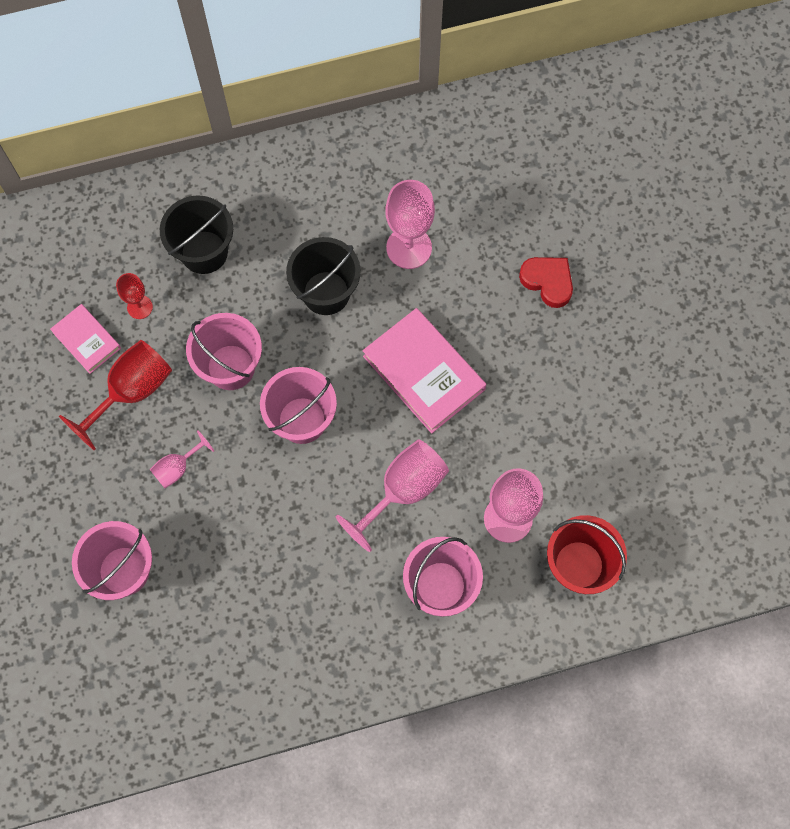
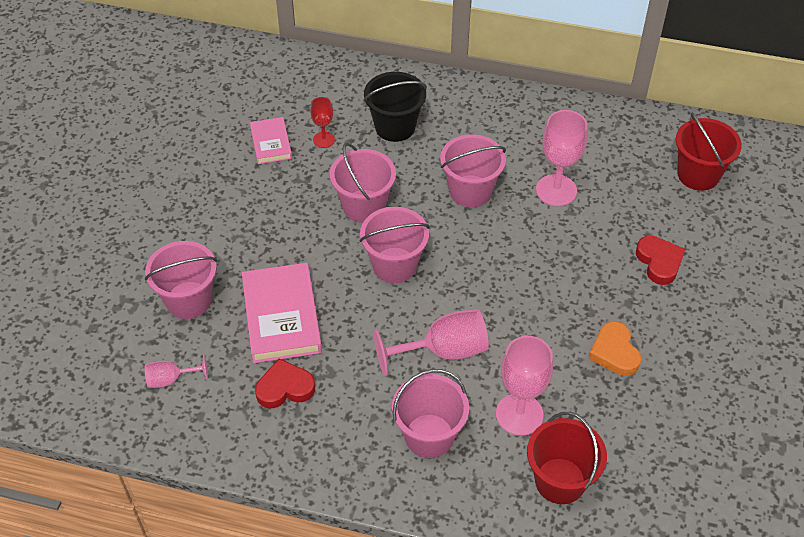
camera: 30 degrees right, 20 degrees down
(131, 391) = (279, 188): red goblet -> none
(177, 468) = (277, 252): pink goblet -> pink goblet (171, 379)
(279, 612) = (285, 388): none -> red heart
(326, 293) = (470, 191): black bucket -> pink bucket
(423, 373) = (514, 278): pink book -> pink book (281, 316)
(534, 157) = (698, 174): none -> red bucket
(557, 405) = (614, 352): none -> orange heart

